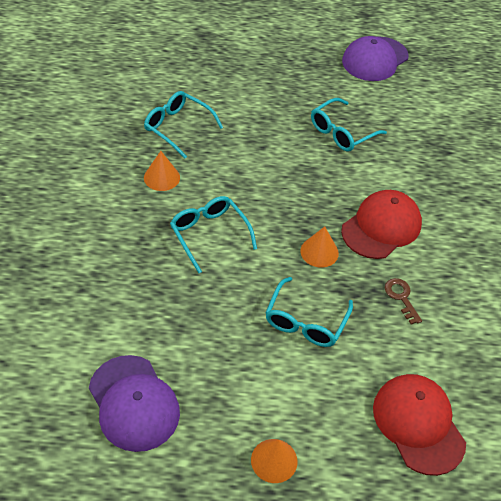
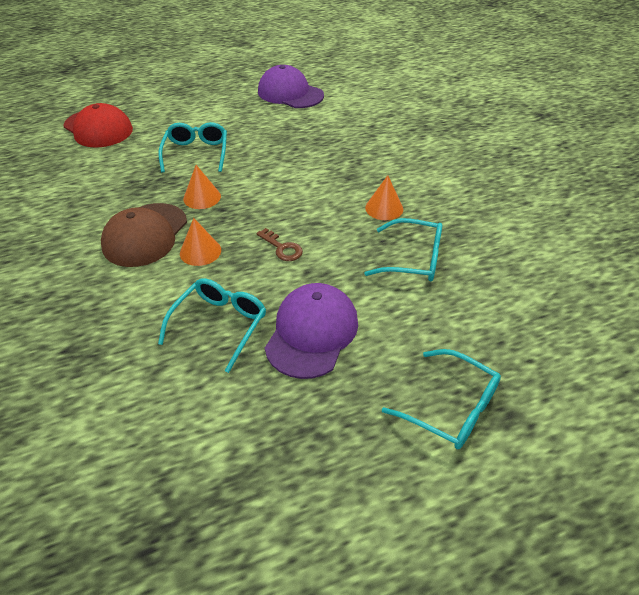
camera: 160 degrees right, 5 degrees down
(209, 235) = (305, 180): turquoise glasses -> turquoise glasses (450, 407)
(274, 460) = (191, 95): orange cone -> orange cone (200, 251)
(375, 59) = (206, 494): purple cap -> purple cap (312, 333)
(381, 227) = (145, 235): red cap -> brown cap
(401, 298) = (117, 188): brown key -> brown key (282, 248)

